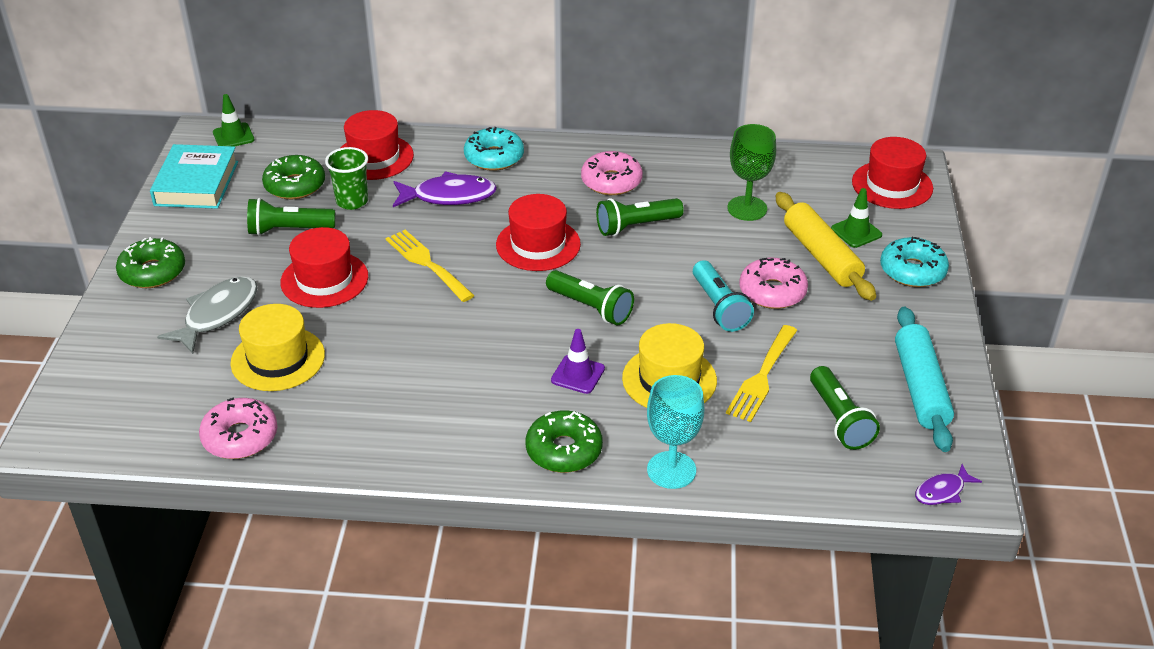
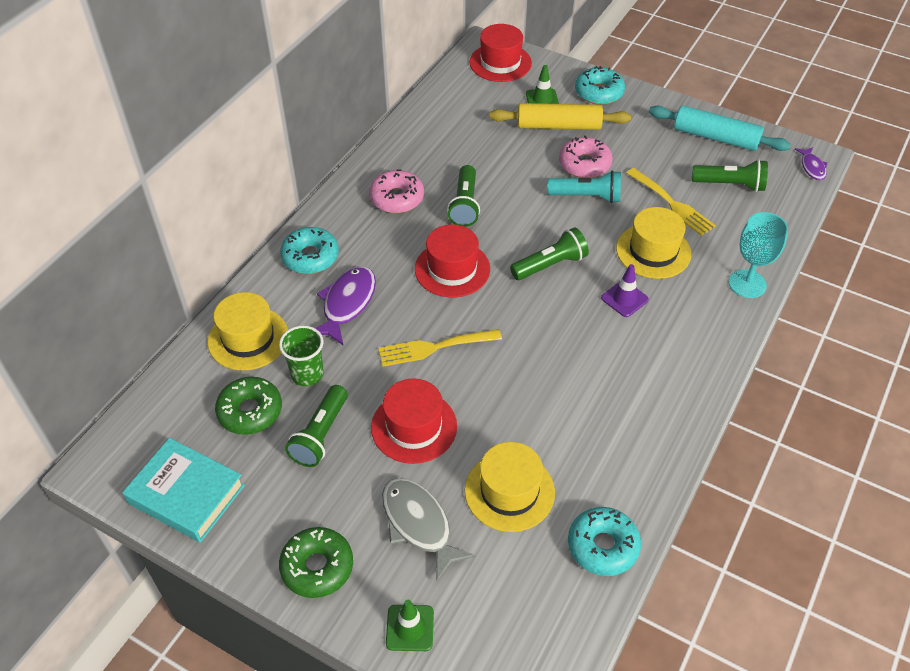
camera: 65 degrees left, 10 degrees up
(233, 136) = (123, 441): green traffic cone -> green traffic cone (410, 628)
(240, 437) = (602, 546): pink donut -> turquoise donut
(374, 157) = (248, 338): red hat -> yellow hat
(564, 450) = (704, 334): green donut -> none
(747, 208) = (481, 140): green goblet -> none

